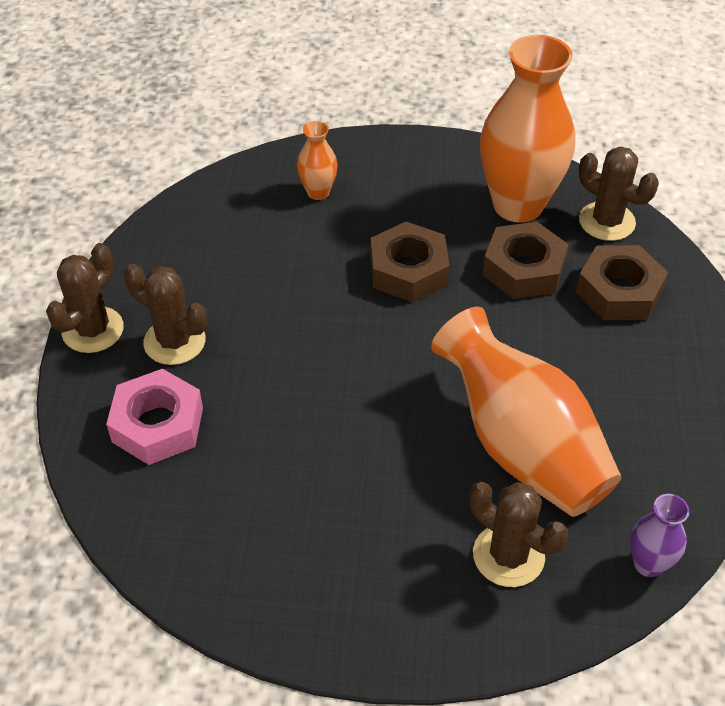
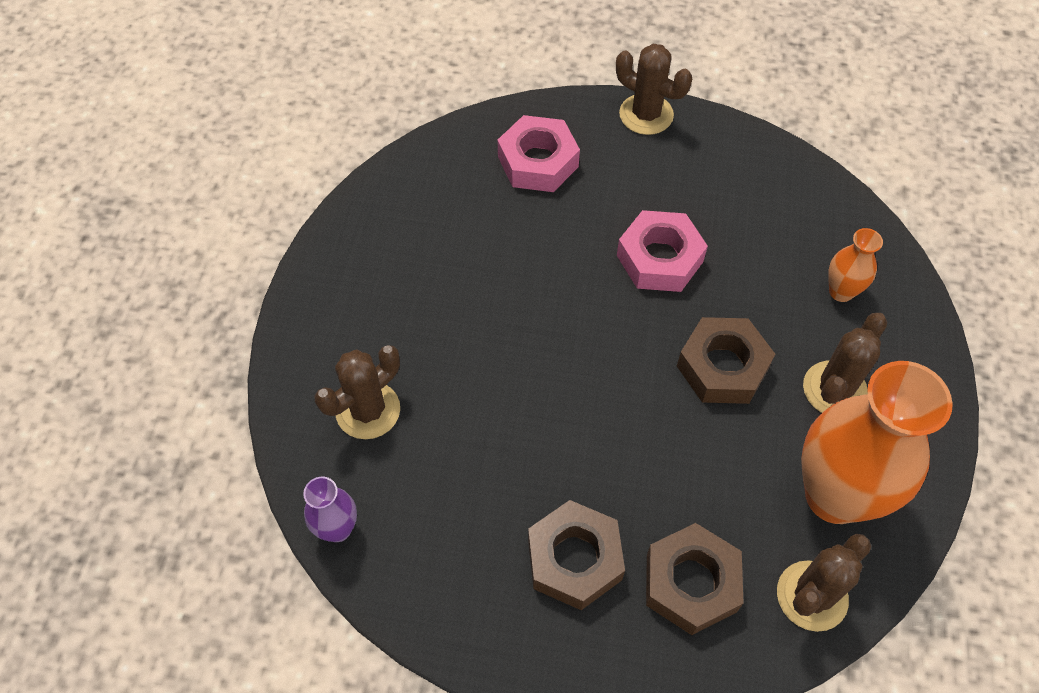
camera: 95 degrees right, 10 degrees up
(174, 341) = (630, 171): brown cactus -> brown cactus (834, 389)
(289, 316) = (660, 258): none -> pink nut
(521, 445) = (484, 440): orange vase -> none
(523, 269) = (726, 483): brown nut -> brown nut (574, 559)

